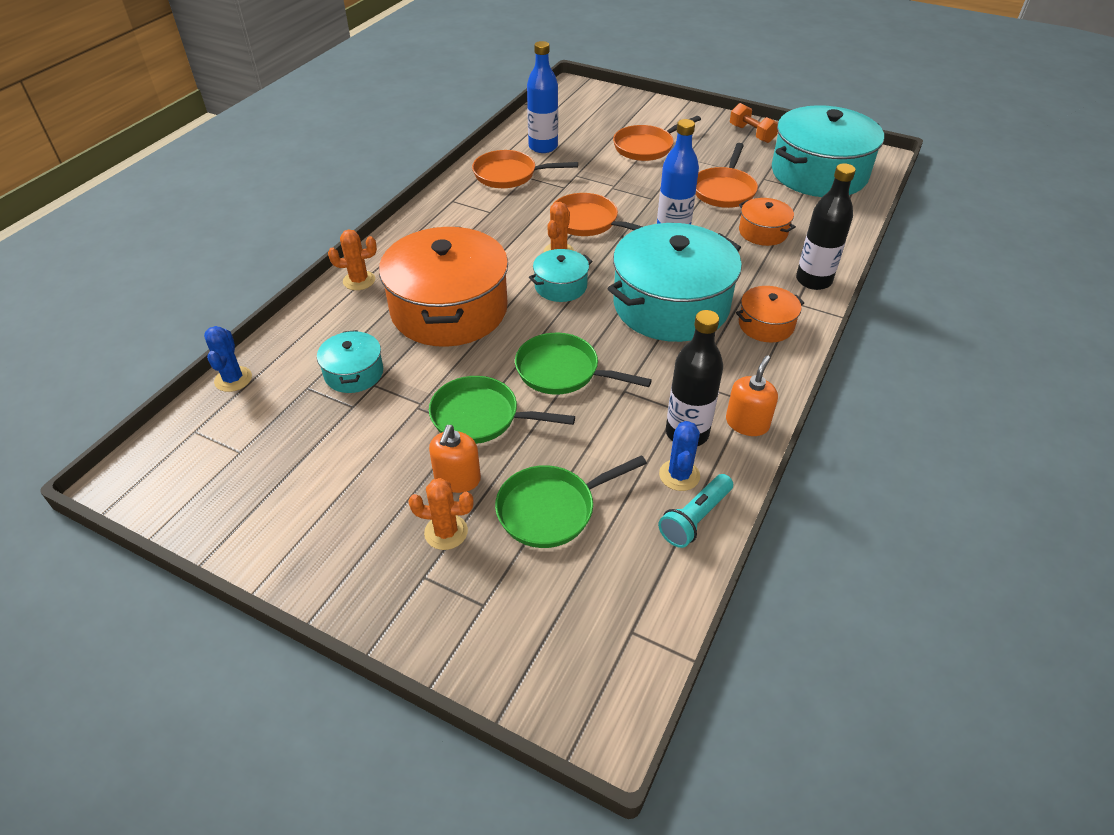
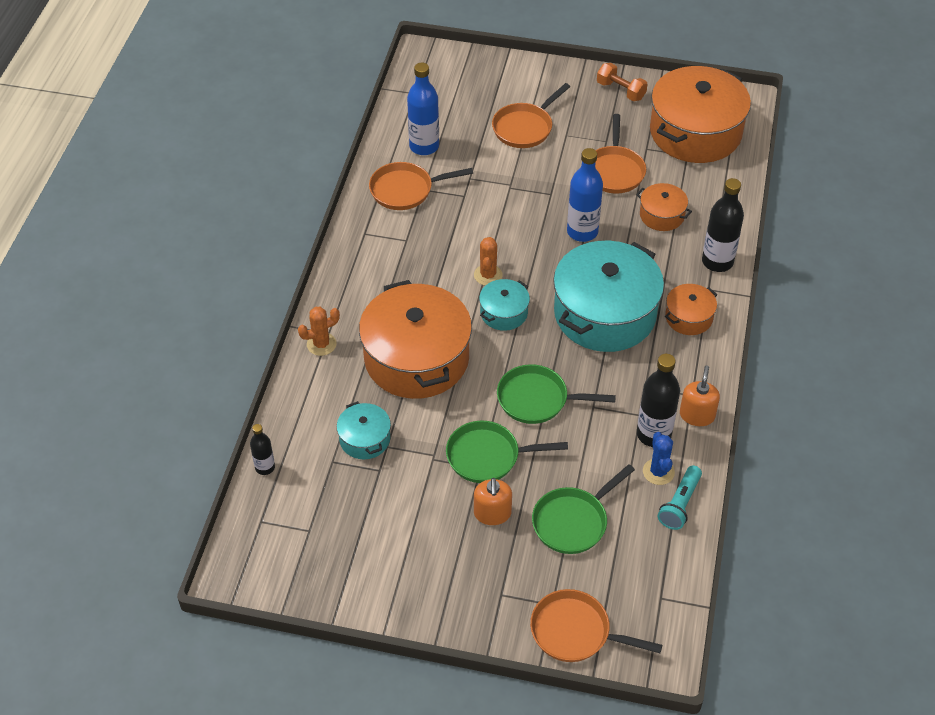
camera: 15 degrees left, 5 degrees up
(233, 379) = (265, 467): blue cactus -> black bottle
(446, 532) = (502, 557): orange cactus -> none
(588, 222) = (502, 234): orange pan -> orange pan (575, 632)
(819, 173) = (695, 132): turquoise pot -> orange pot

